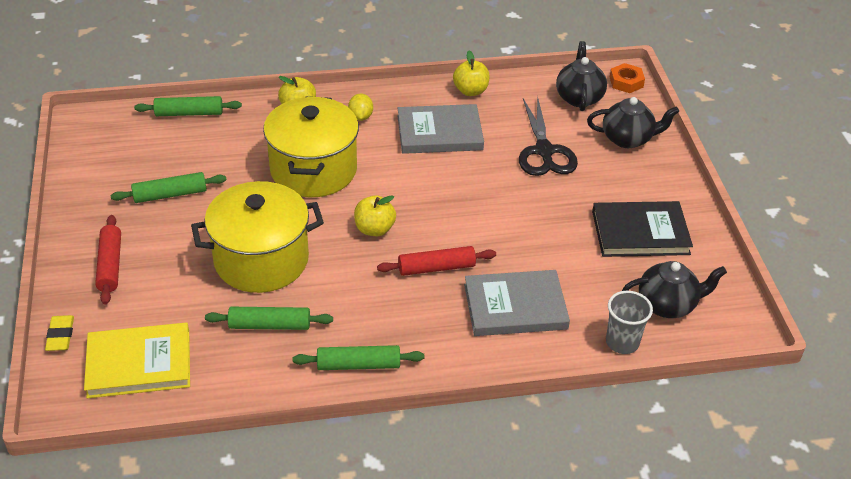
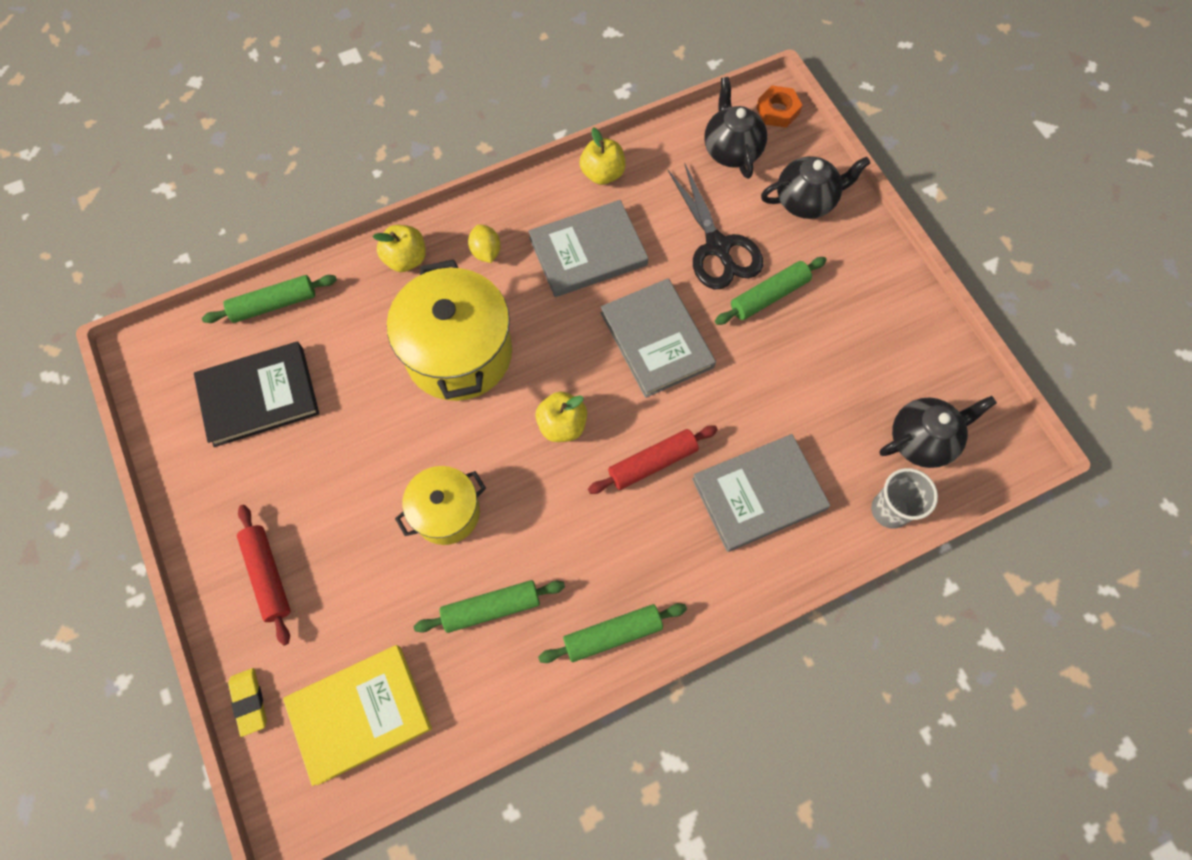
camera: 15 degrees left, 25 degrees up
(170, 195) = (299, 443): green rolling pin -> green rolling pin (769, 296)
(261, 260) = (446, 512): yellow pot -> yellow pot, size x0.58
(471, 195) = (656, 340): none -> grey book
(640, 233) = (862, 342): black book -> black book (259, 396)

